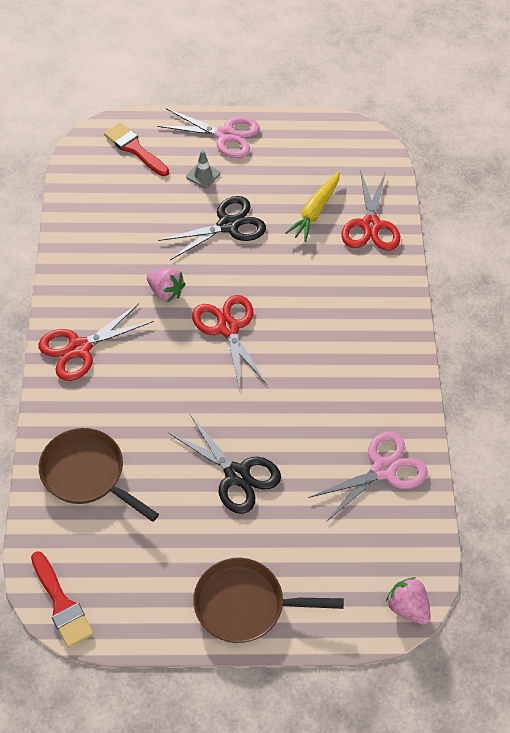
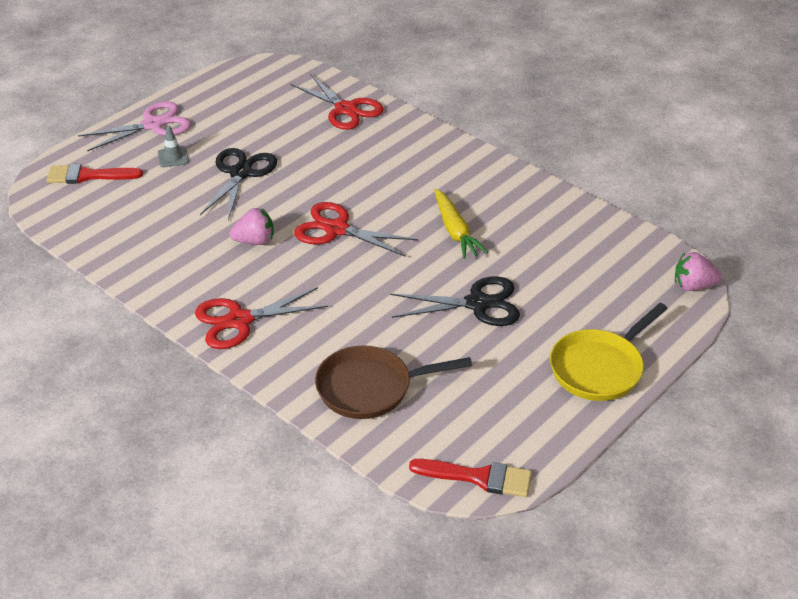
camera: 45 degrees left, 15 degrees down
(79, 348) = (239, 320): red scissors -> red scissors turned 60 degrees clockwise
(245, 605) = (600, 368): brown pan -> yellow pan
(315, 211) = (293, 126): yellow carrot -> yellow carrot (455, 231)
(383, 470) = (564, 229): pink scissors -> none

